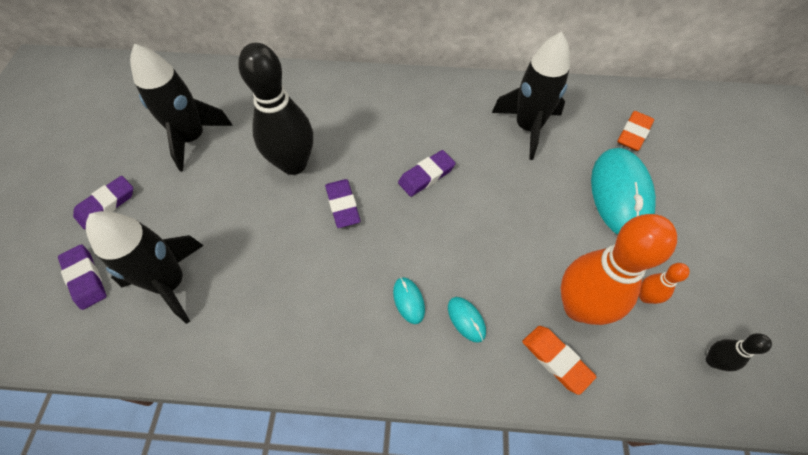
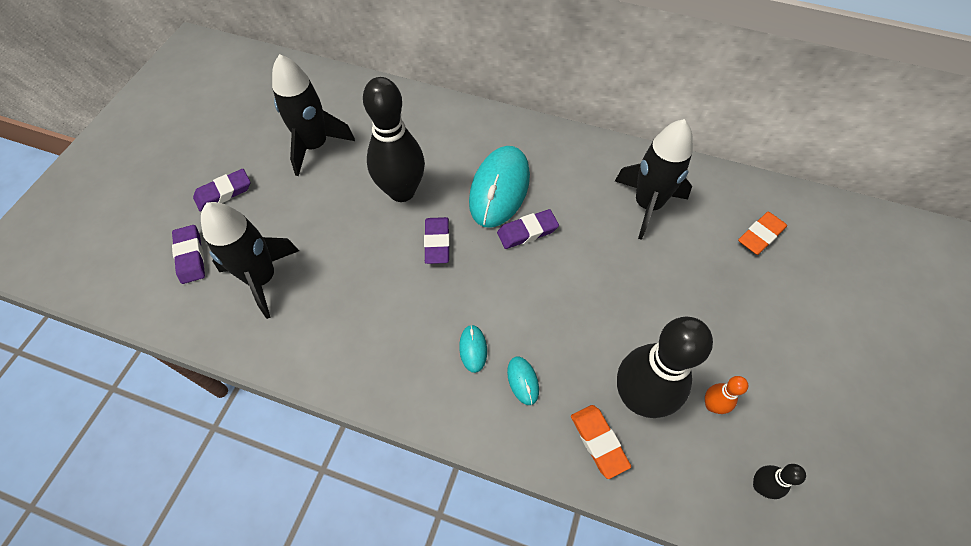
camera: 15 degrees right, 0 degrees up
(579, 307) = (639, 397): orange bowling pin -> black bowling pin
(620, 194) = (722, 296): turquoise mouse -> turquoise mouse (499, 189)

